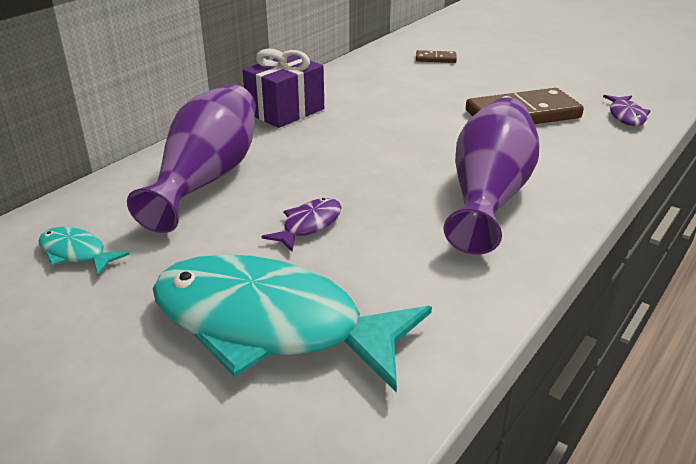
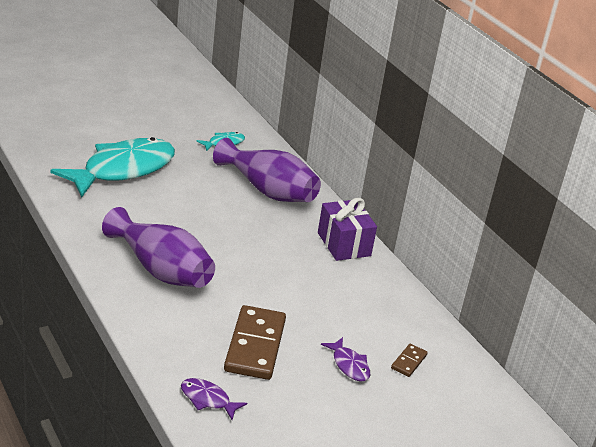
camera: 110 degrees right, 0 degrees up
(309, 225) = (189, 203): purple fish -> purple fish (349, 365)

